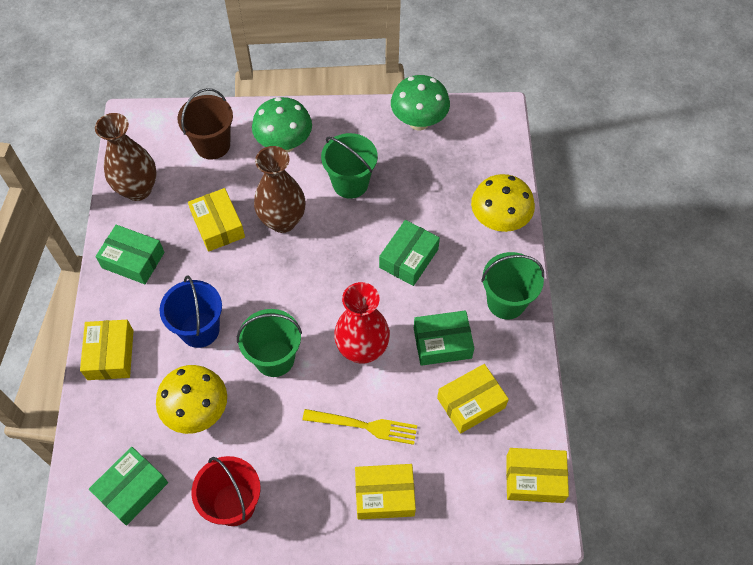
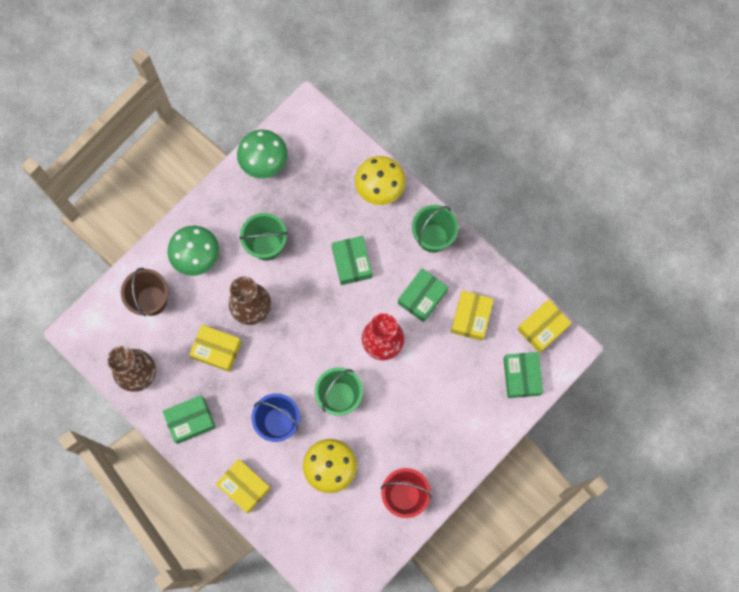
camera: 45 degrees left, 15 degrees up
(132, 489) = (342, 542): green box -> green box (521, 376)
(365, 426) = (429, 385): yellow fork -> none
(384, 495) = (476, 412): yellow box -> none

